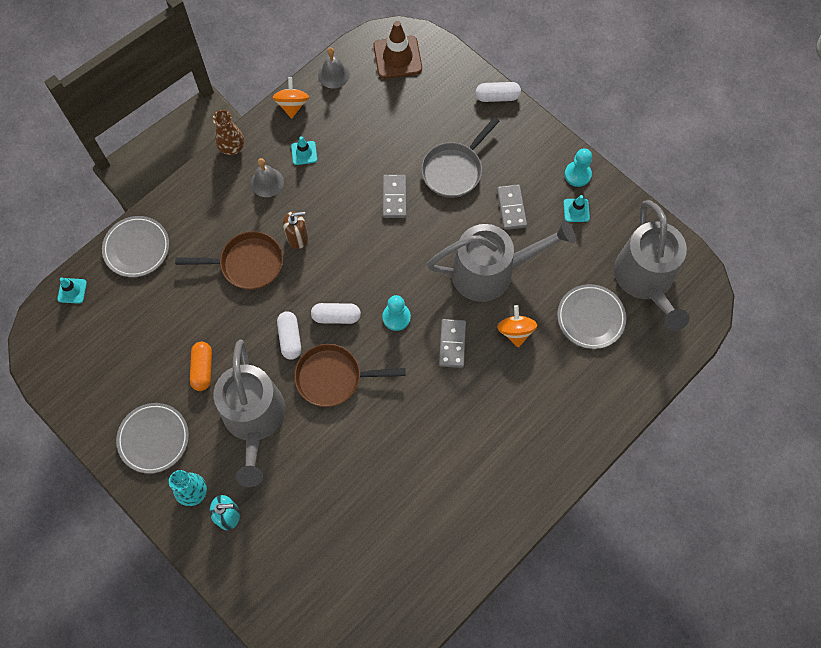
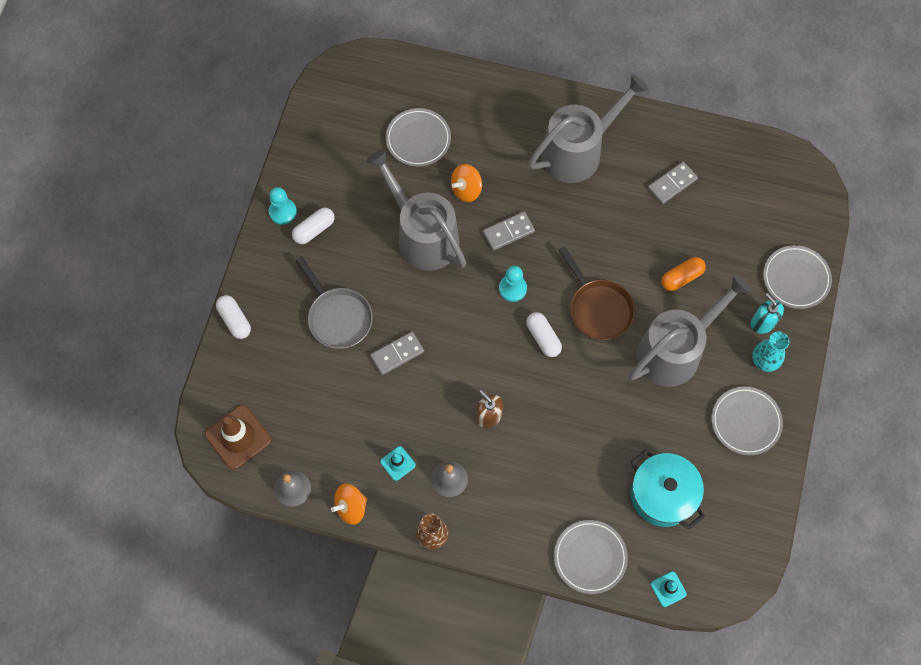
camera: 120 degrees left, 0 degrees up
(143, 331) = (662, 495): none -> turquoise pot
(202, 369) = (661, 421): orange capsule -> orange capsule (681, 278)
(247, 264) = (542, 444): brown pan -> none
(248, 577) = (796, 278): none -> grey plate
(290, 338) = (587, 364): white capsule -> white capsule (314, 230)
(454, 170) = (338, 317): grey pan -> grey pan turned 45 degrees clockwise
(511, 208) = (349, 249): grey domino -> grey domino (672, 184)
(576, 210) = (320, 196): turquoise traffic cone -> none
(645, 280) = (357, 114): grey watering can -> grey watering can (578, 151)

